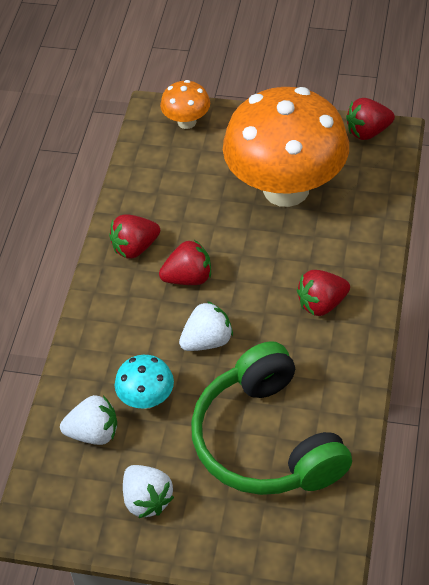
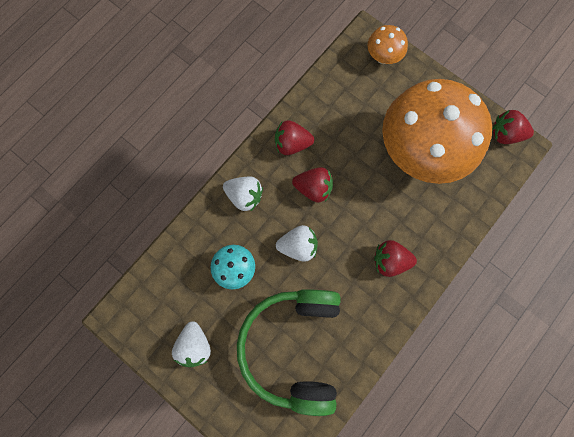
camera: 25 degrees right, 25 degrees up
(94, 433) = (189, 275): white strawberry -> white strawberry (244, 196)

